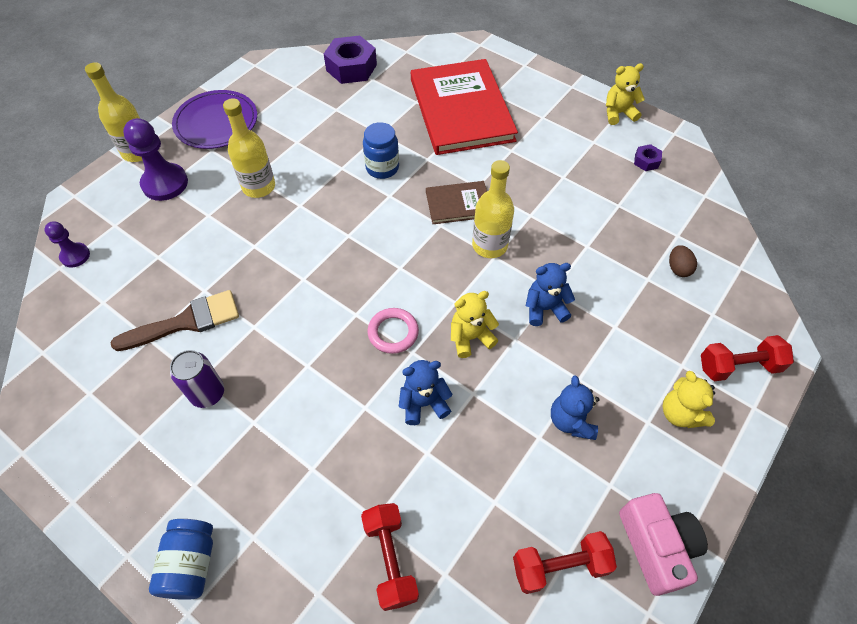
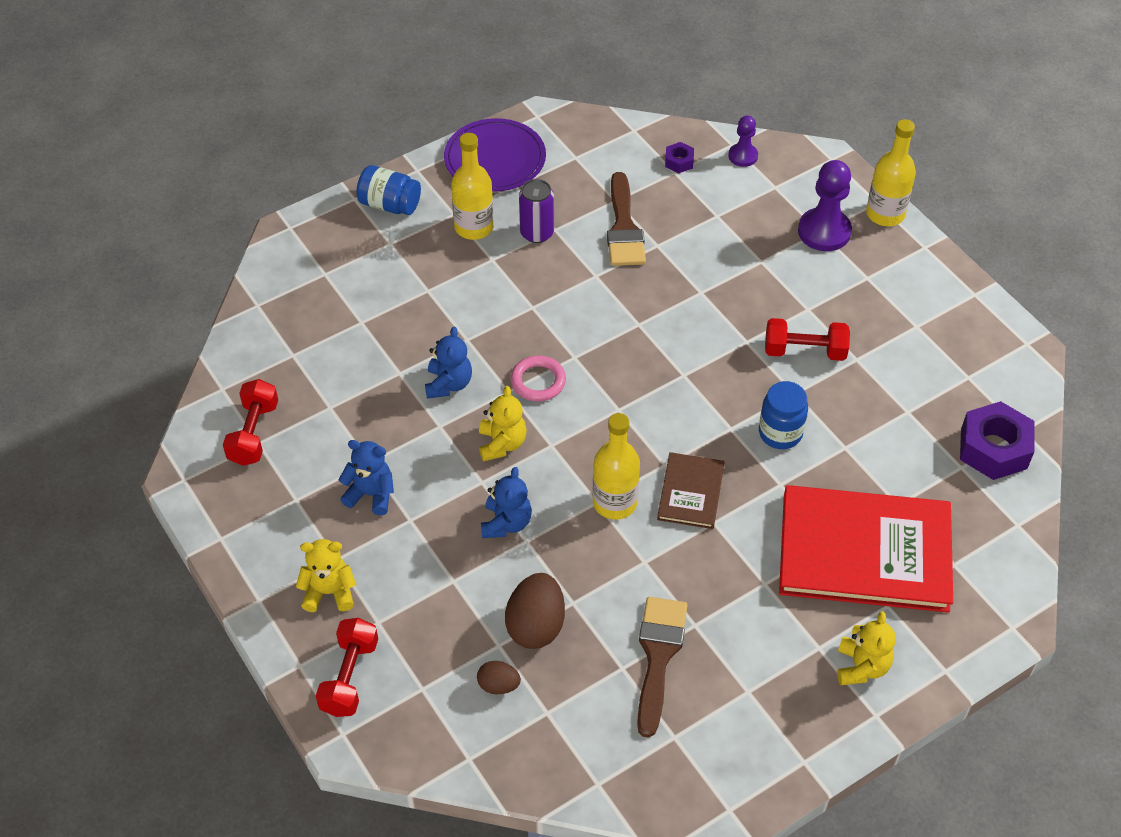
camera: 110 degrees right, 5 degrees down
(216, 122) = (917, 288): purple plate -> purple plate (495, 159)
(259, 187) = (790, 310): yellow bottle -> yellow bottle (474, 227)
(390, 559) = (324, 323): red dumbbell -> red dumbbell (804, 351)
(598, 189) = (658, 656): none -> brown brush
(618, 113) = (796, 752): yellow teddy bear -> yellow teddy bear (861, 667)
(619, 261) = (536, 625): none -> brown egg
(646, 161) = (687, 741): purple nut -> purple nut (679, 162)
(656, 546) = (227, 510): pink camera -> none

